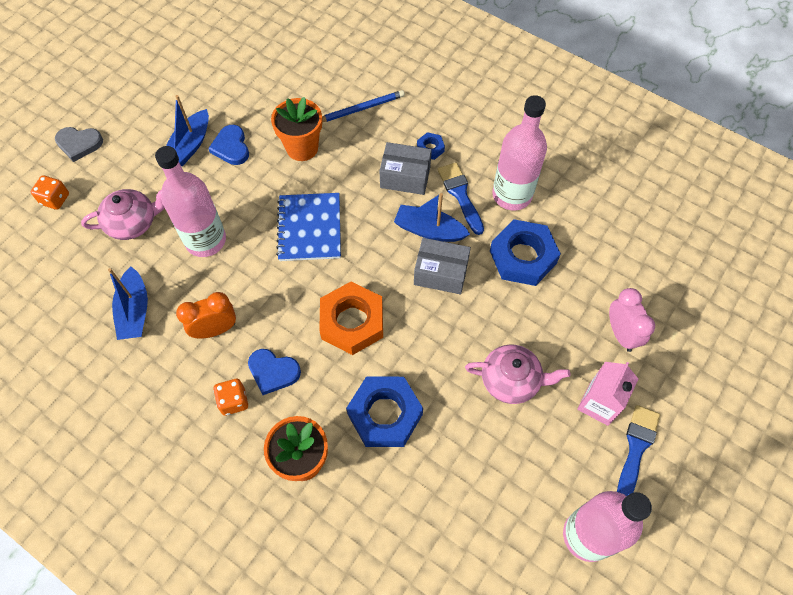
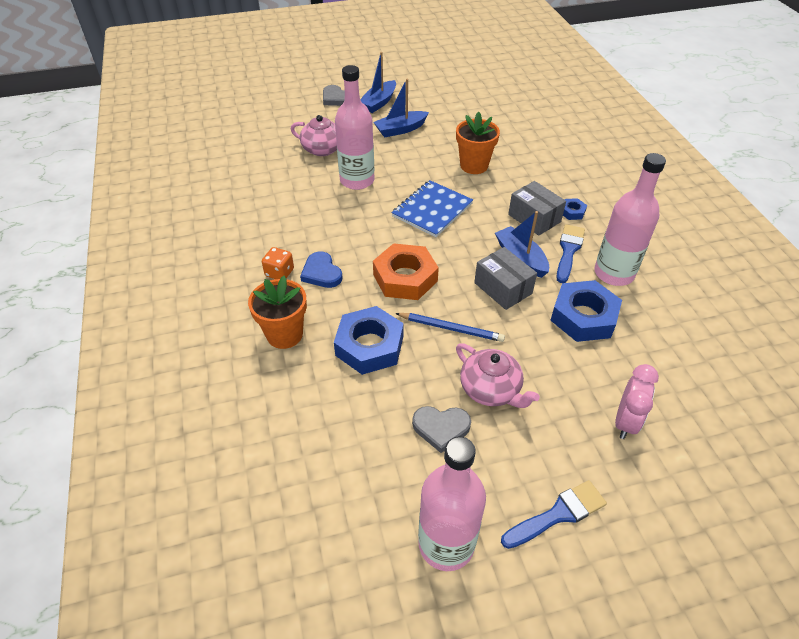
camera: 40 degrees right, 15 degrees down
(55, 199) = (293, 117): orange dice -> none
(135, 311) = (275, 192): blue boat -> blue boat (379, 103)
(215, 329) = (311, 228): orange clock -> none
(231, 147) = (426, 143): blue heart -> none
(361, 108) = (540, 165): blue pencil -> blue pencil (451, 328)
(505, 445) = (441, 428): none -> grey heart
(599, 403) = (554, 457): pink carton -> none

